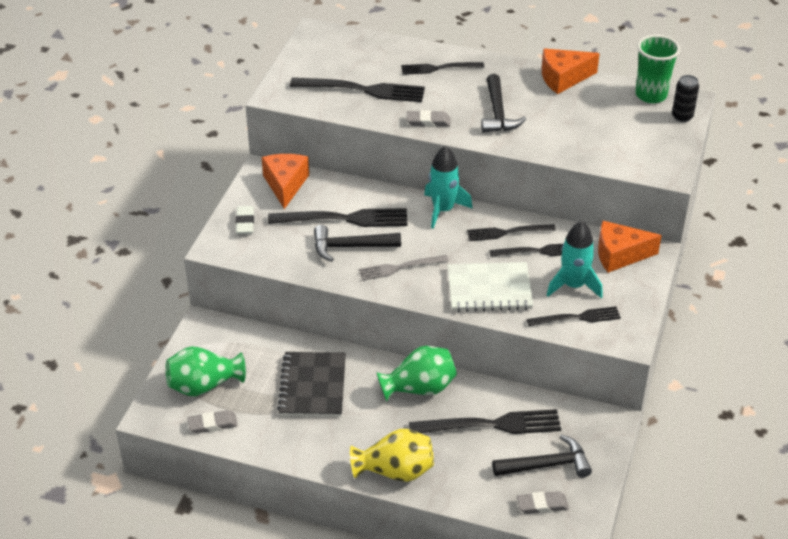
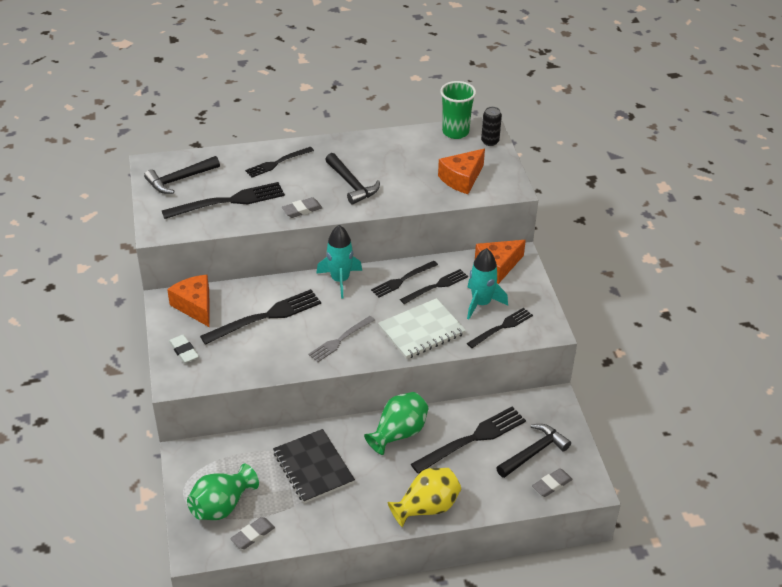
camera: 30 degrees left, 0 degrees up
(350, 247) = (288, 338): black hammer -> black hammer (179, 180)
(563, 78) = (381, 140): orange cheese -> orange cheese (462, 179)

